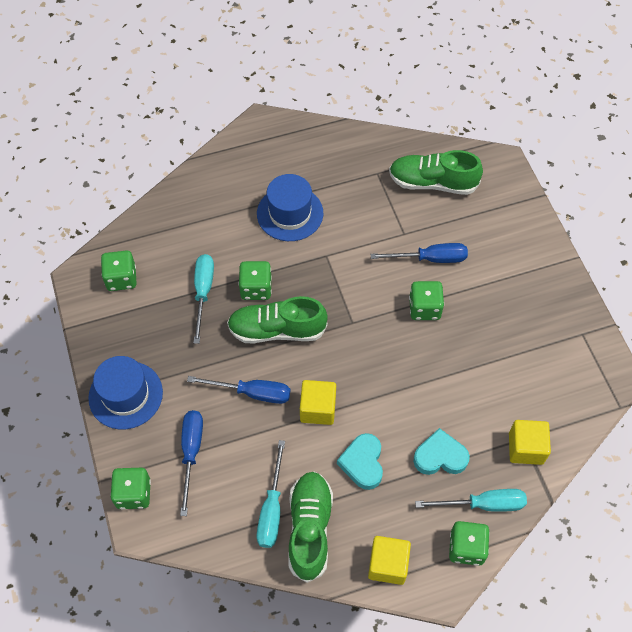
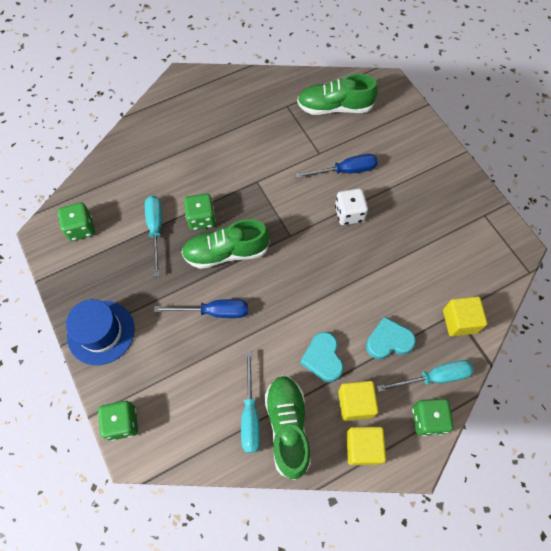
camera: 10 degrees left, 5 degrees up
(191, 453) = (169, 375): blue screwdriver -> none
(290, 213) = (219, 150): blue hat -> none
(318, 409) = (274, 316): yellow cube -> yellow cube (355, 404)
(424, 308) = (349, 214): green dice -> white dice

